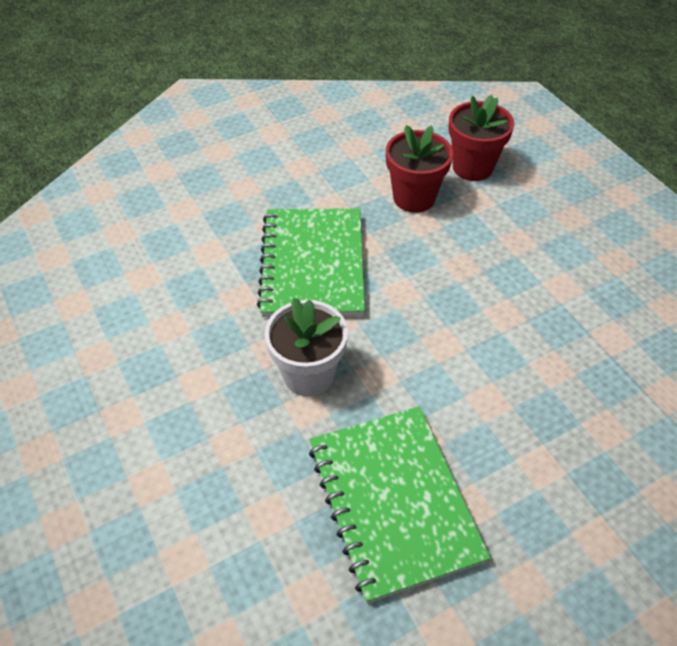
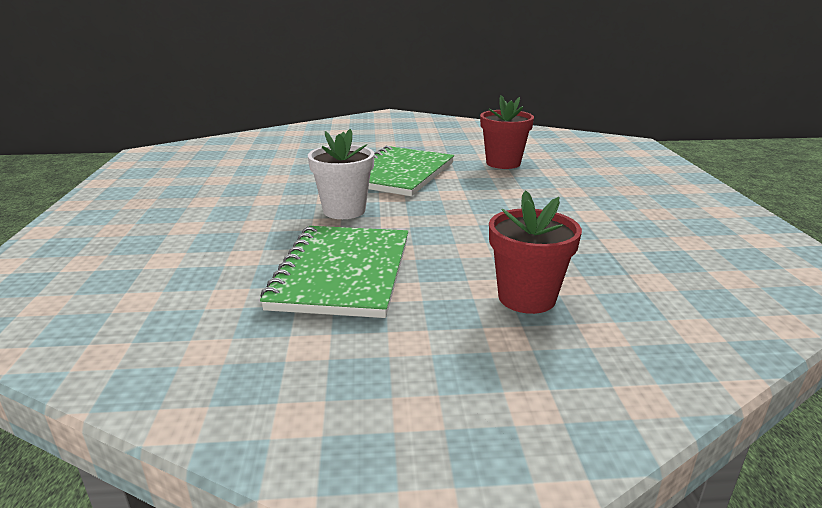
camera: 25 degrees right, 25 degrees down
(472, 167) = (563, 159): red flower pot -> red flower pot (526, 298)

